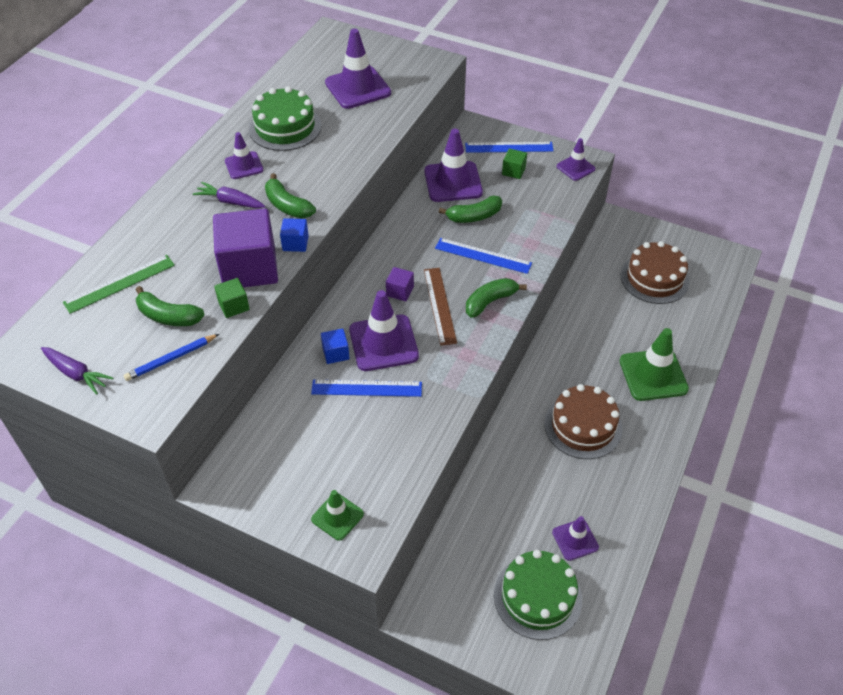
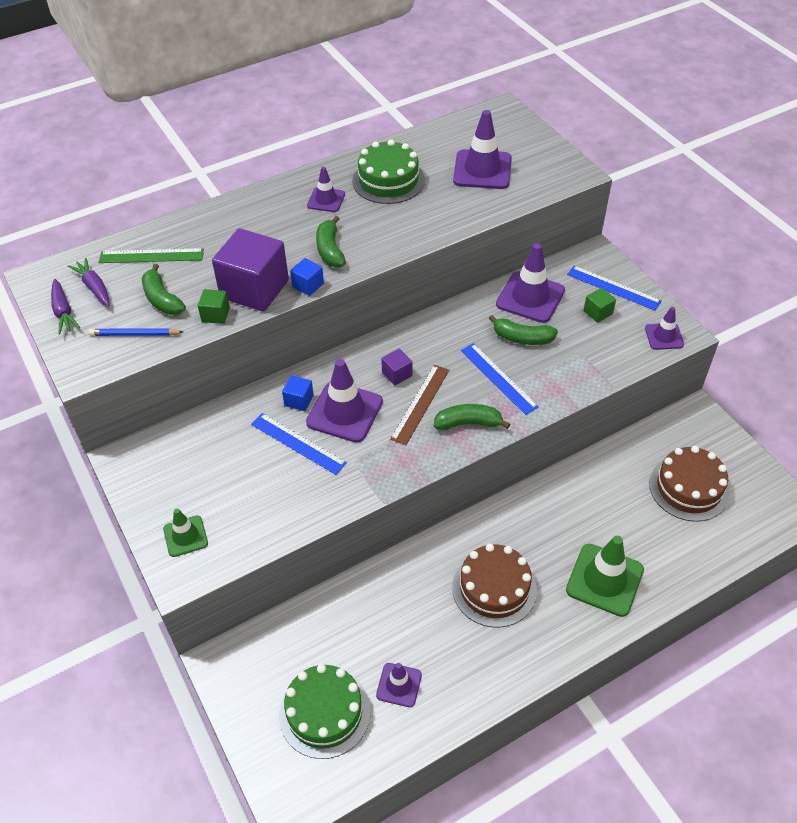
camera: 35 degrees right, 0 degrees up
(230, 202) = (288, 226): purple carrot -> purple carrot (94, 287)

